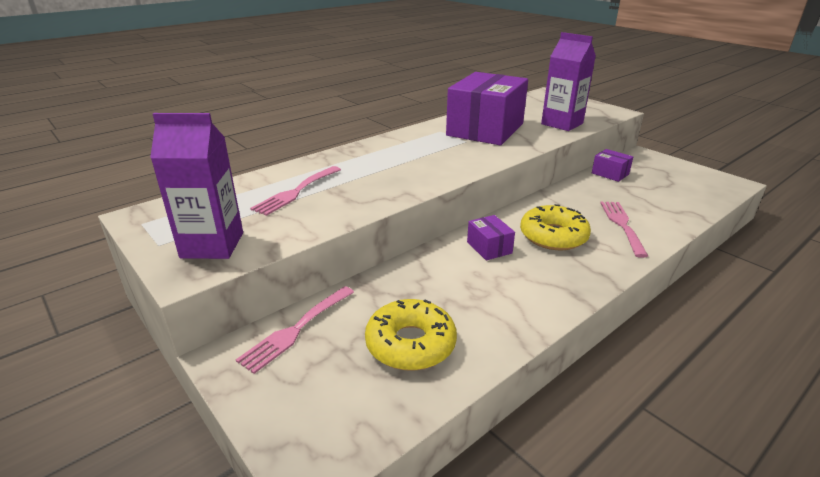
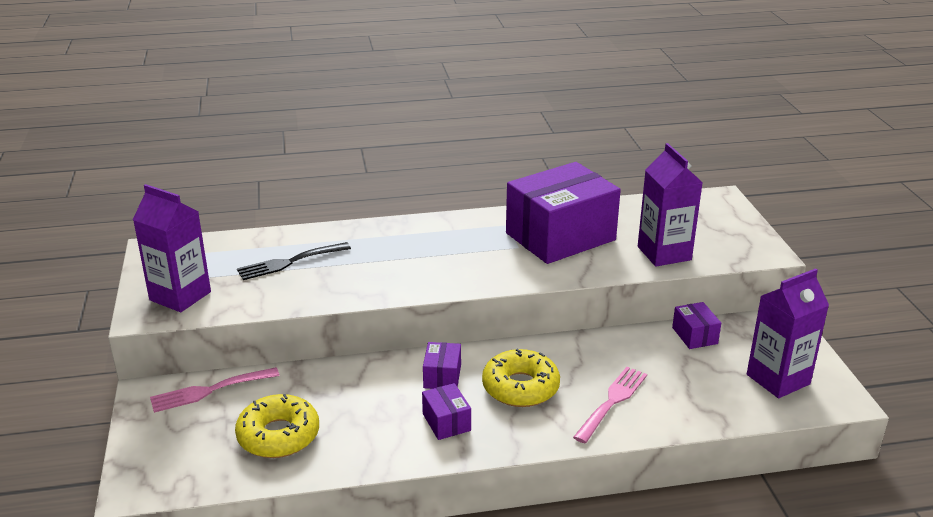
camera: 30 degrees right, 0 degrees up
(296, 191) = (290, 262): pink fork -> black fork
(535, 278) = (446, 422): none -> purple box
(688, 183) = (778, 379): none -> purple carton

